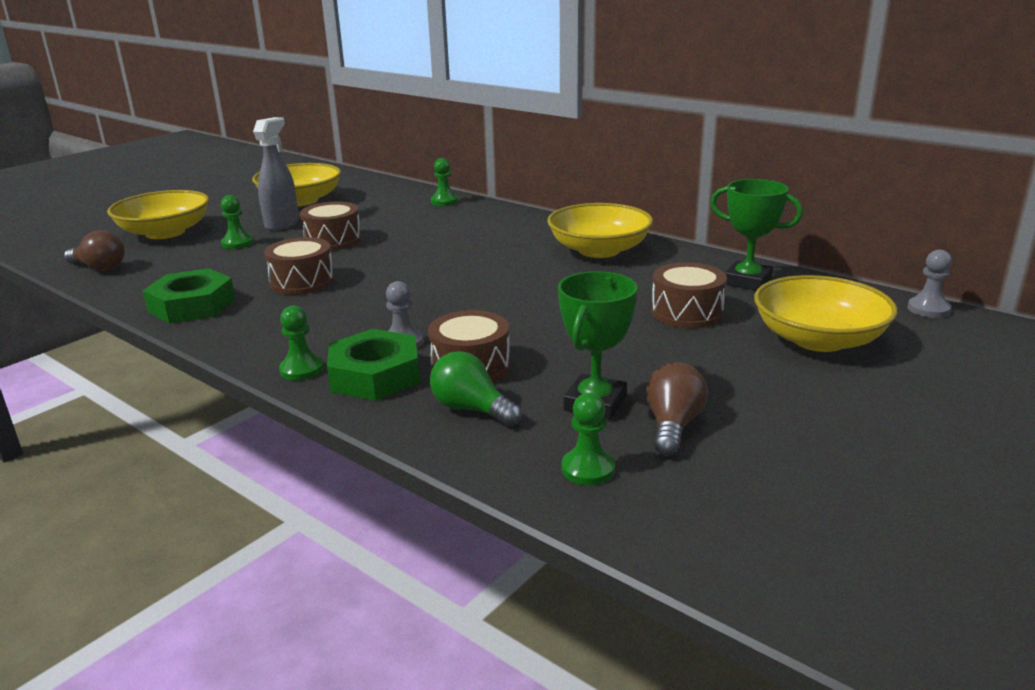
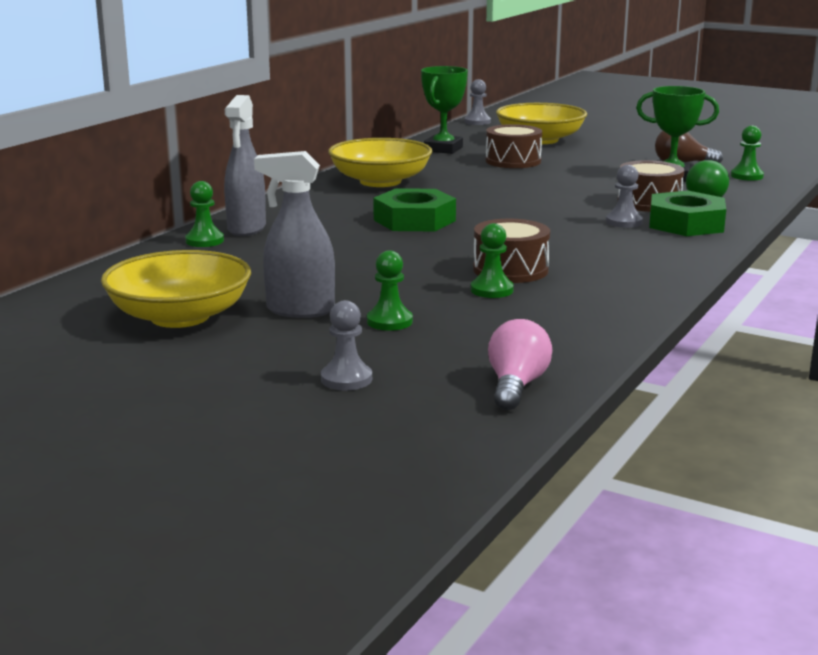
camera: 100 degrees left, 5 degrees down
(100, 268) = (516, 386): brown light bulb -> pink light bulb
(165, 232) = (346, 379): yellow bowl -> grey pawn
(192, 305) = (604, 305): green nut -> green nut (414, 220)
(302, 370) = (699, 244): green pawn -> green pawn (491, 290)
(333, 240) = (369, 274): brown drum -> none
(467, 210) = (246, 229): none -> grey spray bottle

